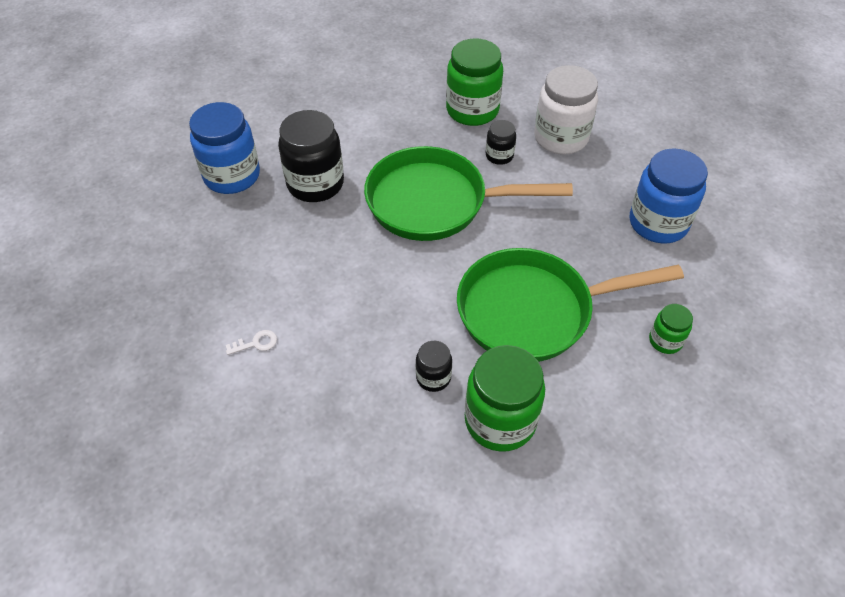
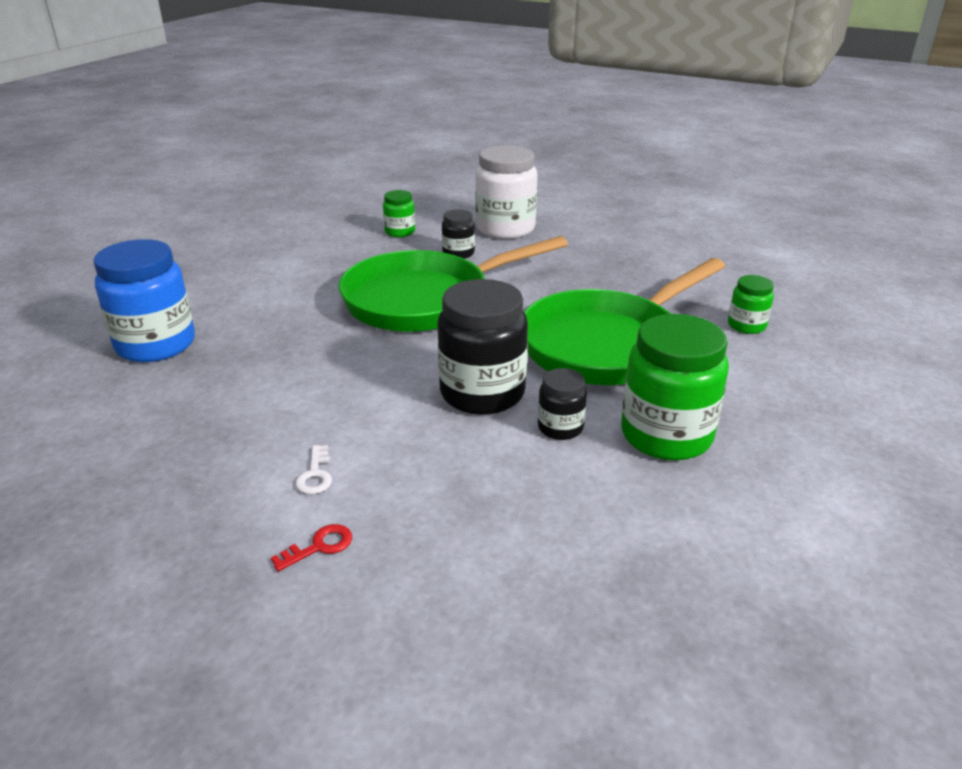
camera: 30 degrees left, 20 degrees down
(224, 401) = (319, 546): none -> red key
(256, 343) = (315, 475): white key -> white key turned 135 degrees clockwise
(315, 184) = (272, 323): black jar -> black jar (482, 393)
(472, 110) = (400, 232): green jar -> green jar, size x0.51
(658, 223) = (651, 256): blue jar -> none

